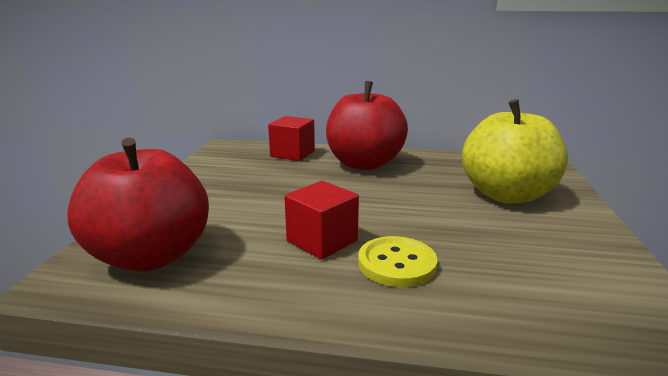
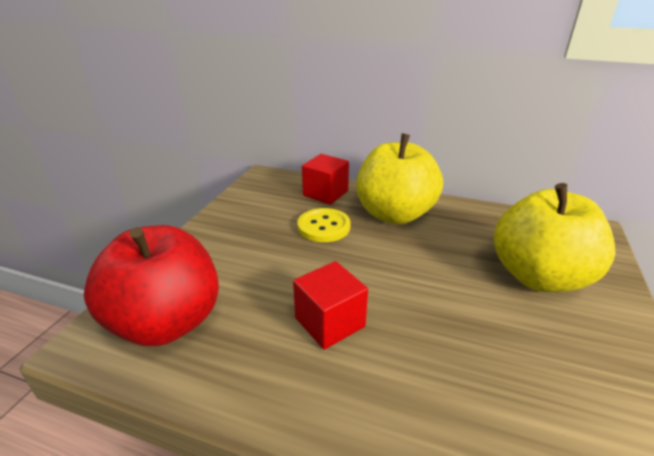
camera: 10 degrees right, 10 degrees up
(364, 164) = (394, 214): red apple -> yellow apple
(396, 263) = (398, 366): yellow button -> yellow button (323, 227)

